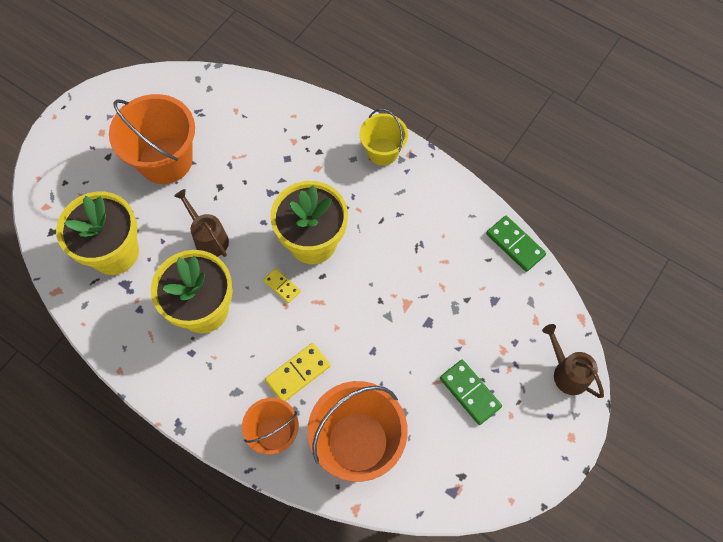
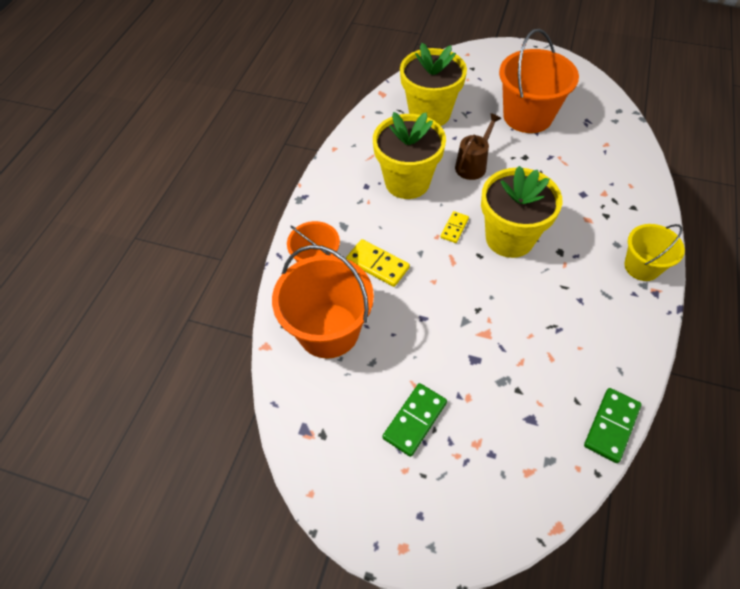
camera: 75 degrees right, 10 degrees down
(567, 372) = (480, 525): brown watering can -> none

